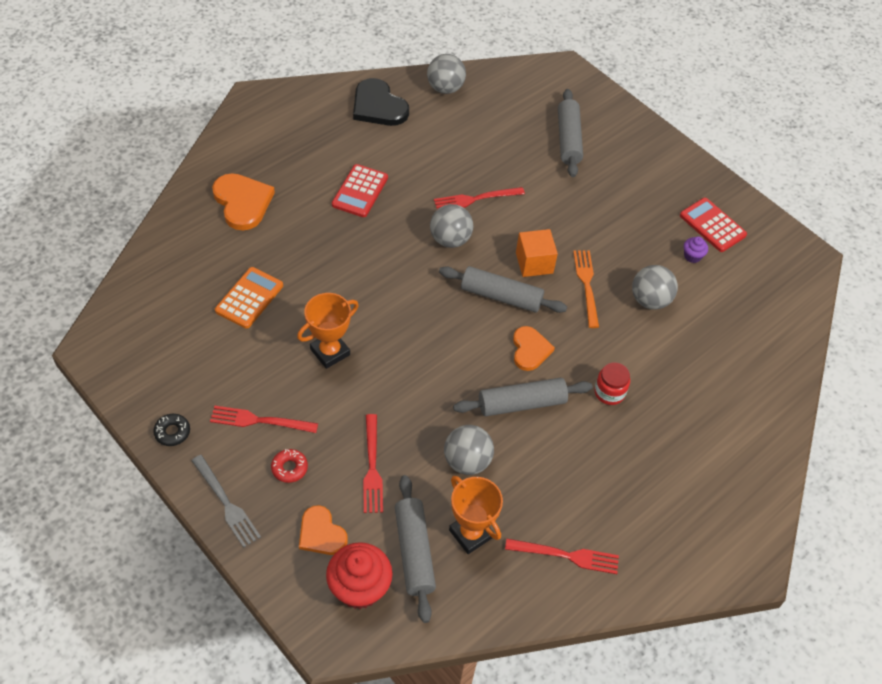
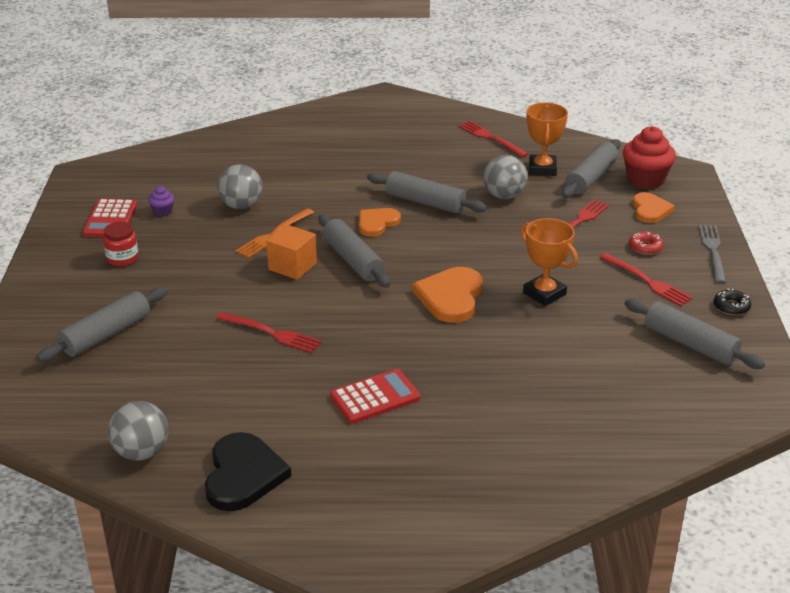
camera: 135 degrees left, 20 degrees down
(184, 366) = (690, 344): none -> grey rolling pin
(242, 202) = (514, 452): orange heart -> orange heart (450, 297)
(249, 298) = (584, 364): orange calculator -> none
(330, 352) = (544, 294): orange trophy -> orange trophy turned 45 degrees clockwise
(450, 239) = (340, 316): grey ball -> none
(609, 392) = (353, 180): red jar -> red jar (122, 258)

